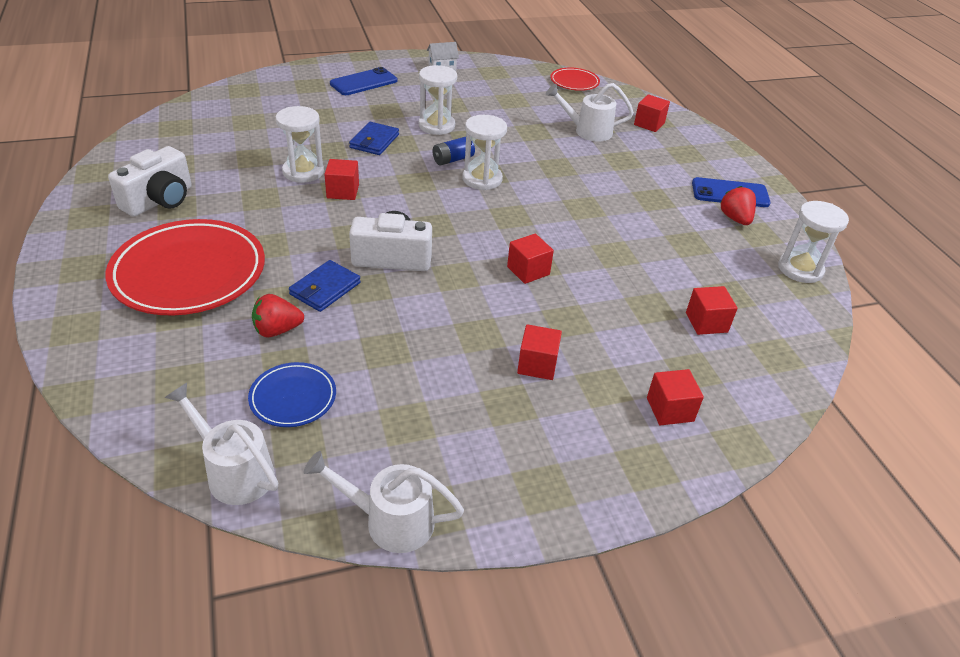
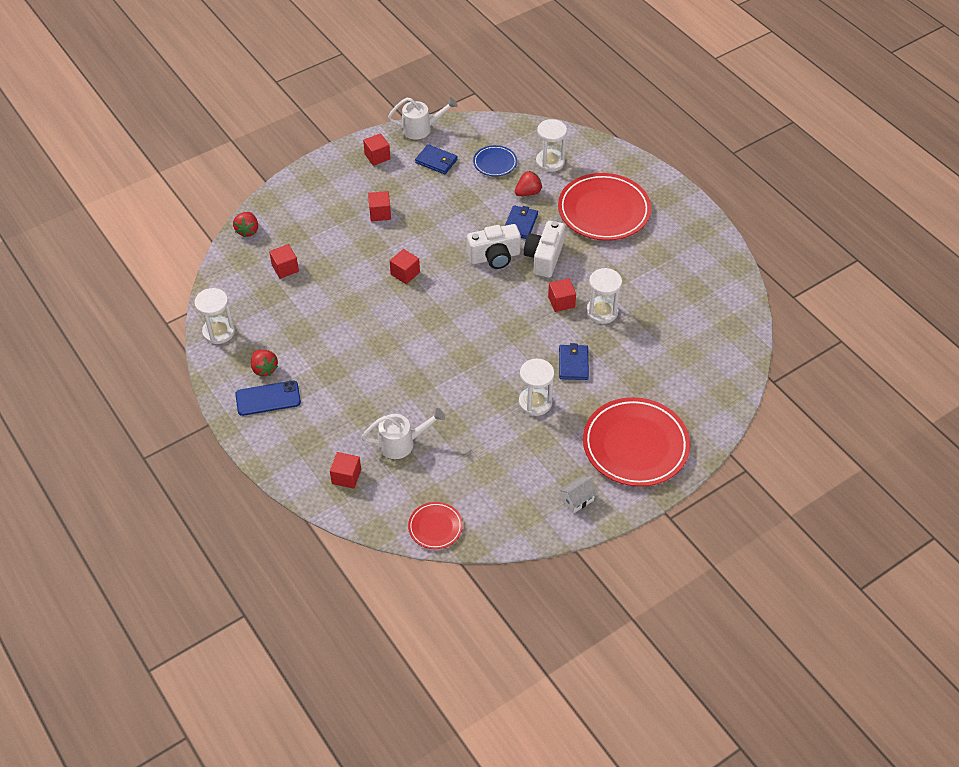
camera: 165 degrees right, 10 degrees up
(160, 200) = (671, 255): white camera -> white camera (544, 258)
(234, 471) = (498, 128): white watering can -> none
(363, 82) = (635, 445): blue phone -> red plate
(397, 433) = (436, 161): none -> blue wallet
(453, 159) = (501, 363): blue battery -> none
(482, 179) = (469, 348): white hourglass -> white hourglass (550, 162)
(670, 409) = (303, 209): red cube -> red cube (377, 156)
(771, 397) = (248, 231): none -> red strawberry

